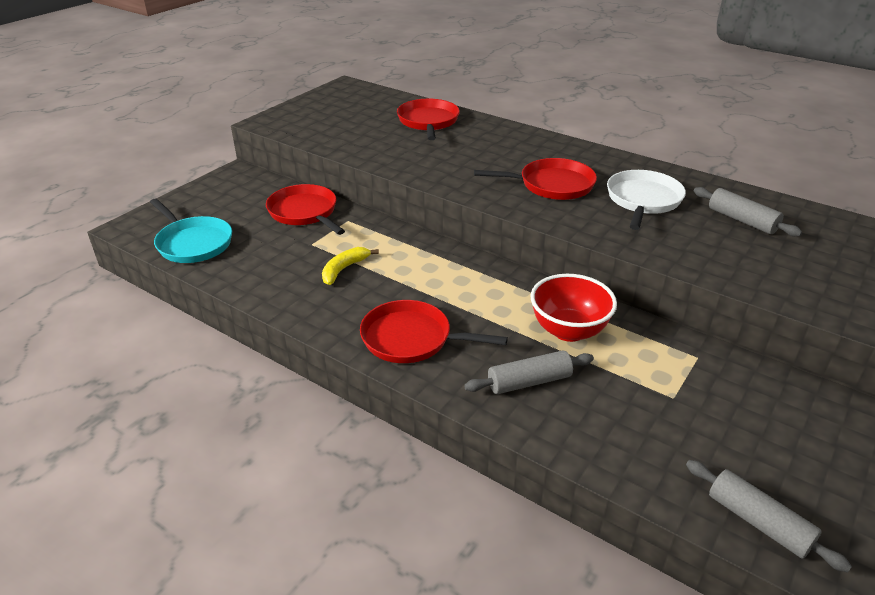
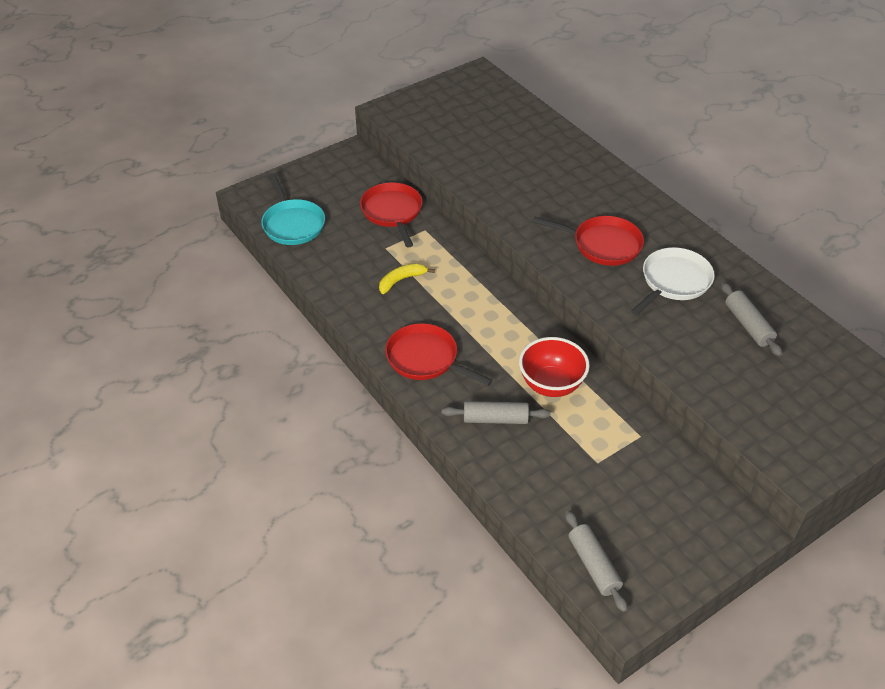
camera: 20 degrees right, 10 degrees up
(428, 122) = (533, 140): red pan -> none

